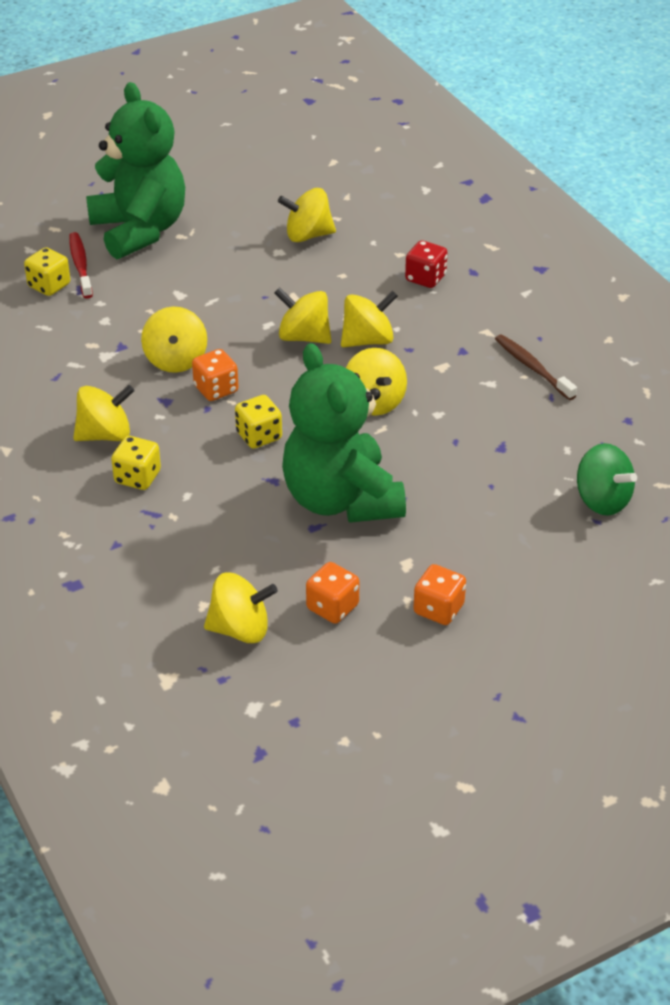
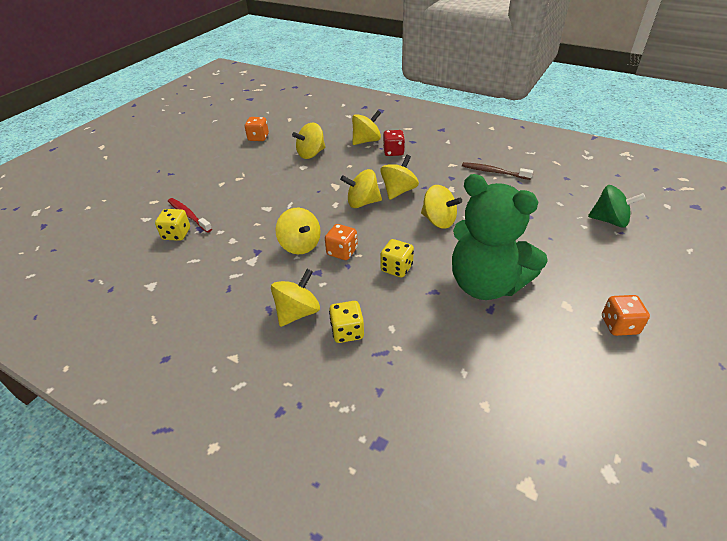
camera: 30 degrees left, 0 degrees up
(139, 230) = (210, 184): green teddy bear -> none
(240, 629) = (529, 410): yellow spinning top -> yellow spinning top (366, 141)
(332, 607) = (563, 359): orange dice -> orange dice (258, 138)

